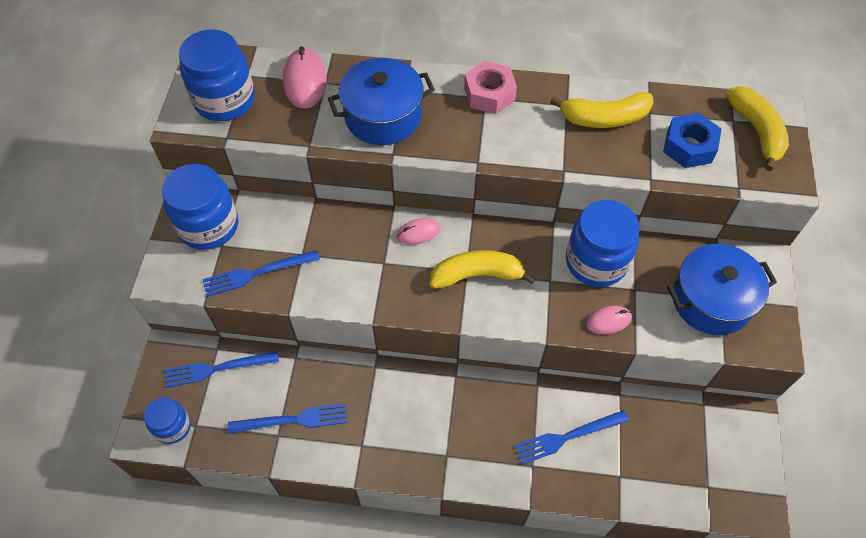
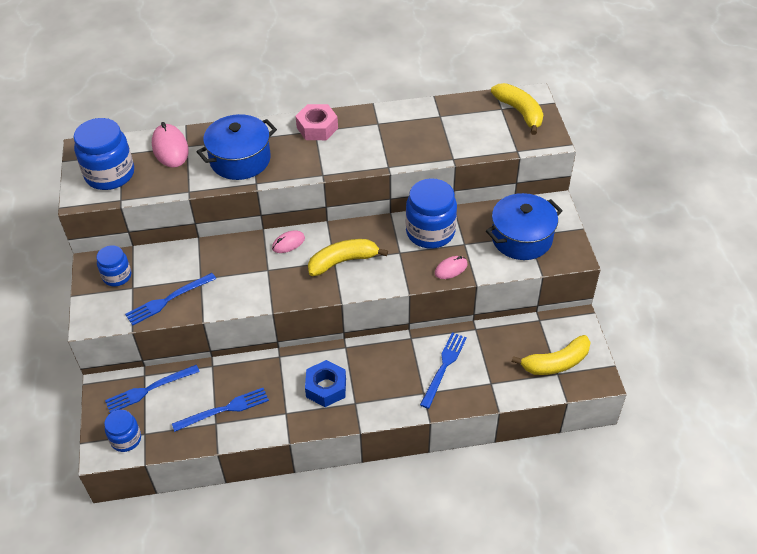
camera: 15 degrees left, 10 degrees down
(209, 226) = (117, 276): blue jar -> blue jar, size x0.58
(567, 437) = (444, 367): blue fork -> blue fork turned 150 degrees clockwise
(604, 118) = (408, 126): yellow banana -> yellow banana (556, 363)
(689, 146) = (474, 132): blue nut -> blue nut (326, 388)

